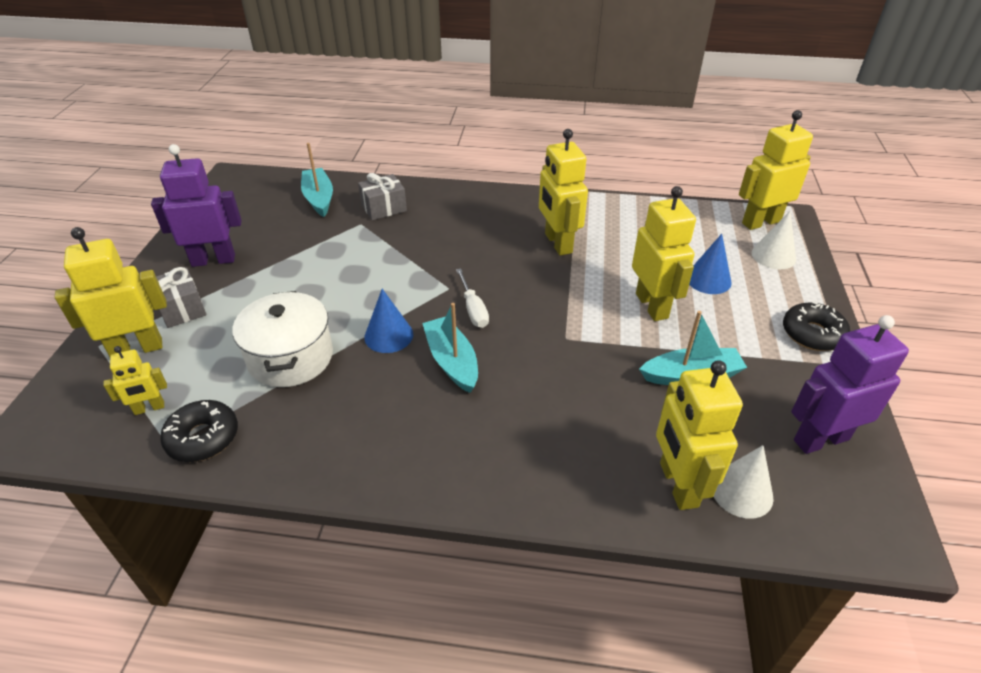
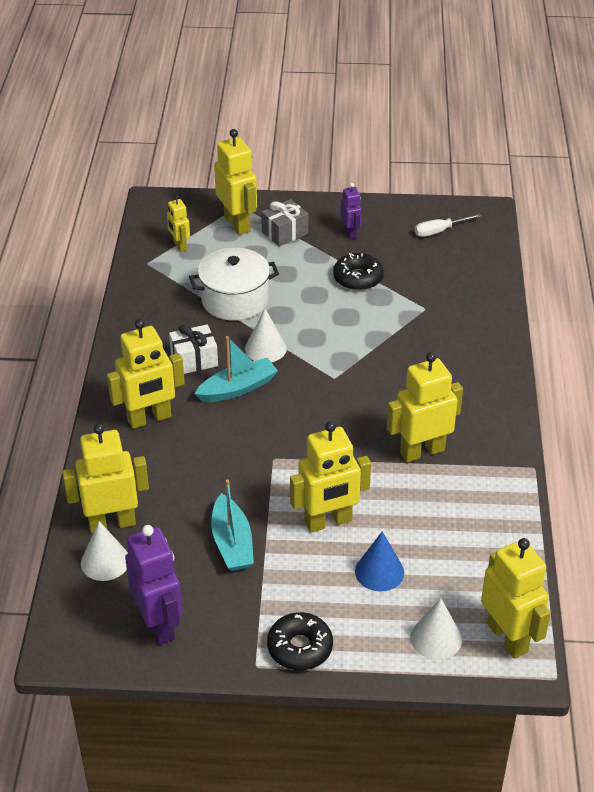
camera: 85 degrees right, 0 degrees up
(203, 438) = (154, 276): black donut -> black donut (358, 278)
(213, 260) = (350, 233): purple robot -> purple robot, size x0.54
(319, 198) = (463, 274): turquoise boat -> none
(384, 208) = (457, 320): grey gift -> none
(388, 335) = (265, 348): blue cone -> white cone
(392, 399) = (194, 360): none -> white gift
(473, 309) = (306, 396): white screwdriver -> white screwdriver (439, 231)
(494, 445) = (149, 419): none -> yellow robot

